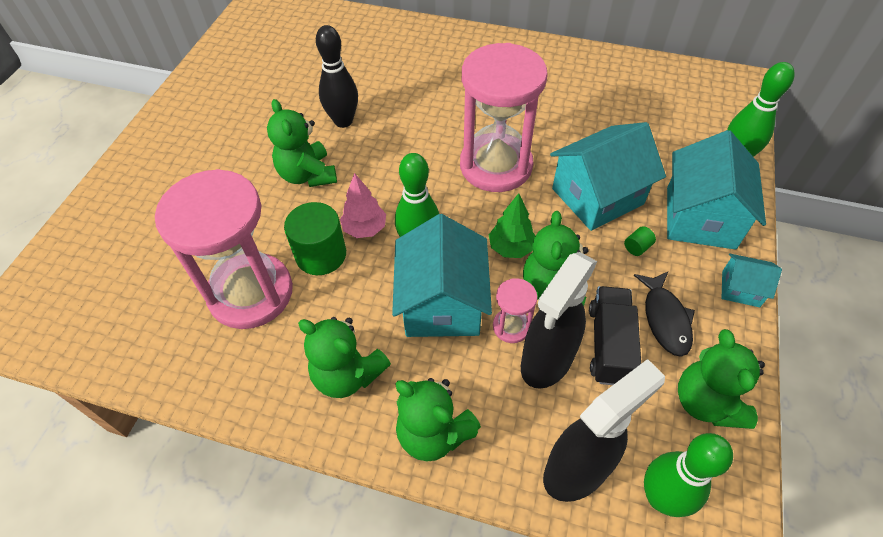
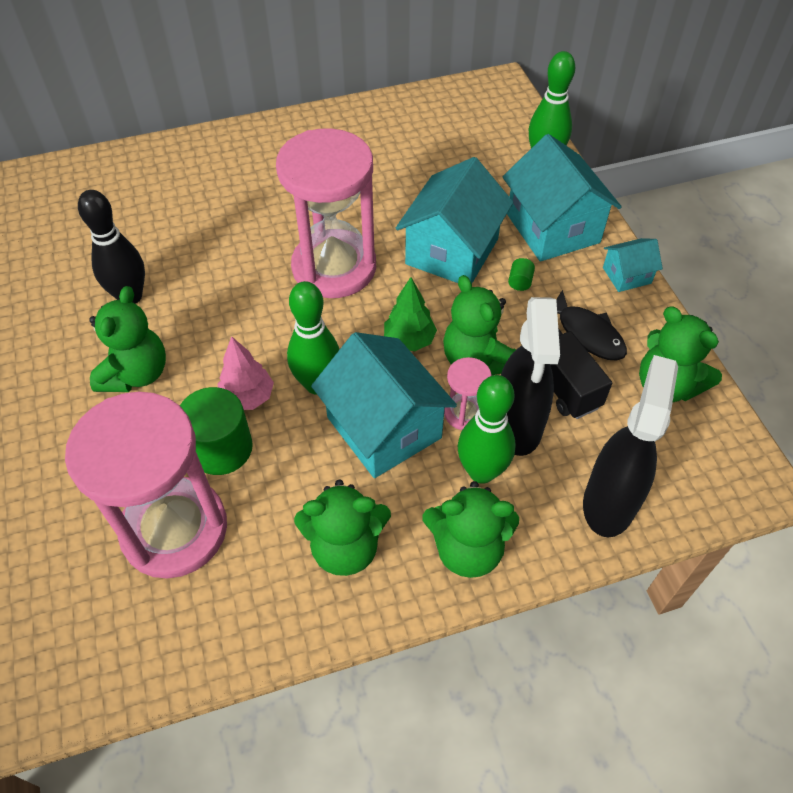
camera: 35 degrees left, 0 degrees up
(307, 175) = (136, 374): green teddy bear -> green teddy bear turned 105 degrees counterclockwise
(660, 497) = (686, 483): green bowling pin -> green bowling pin (481, 471)

